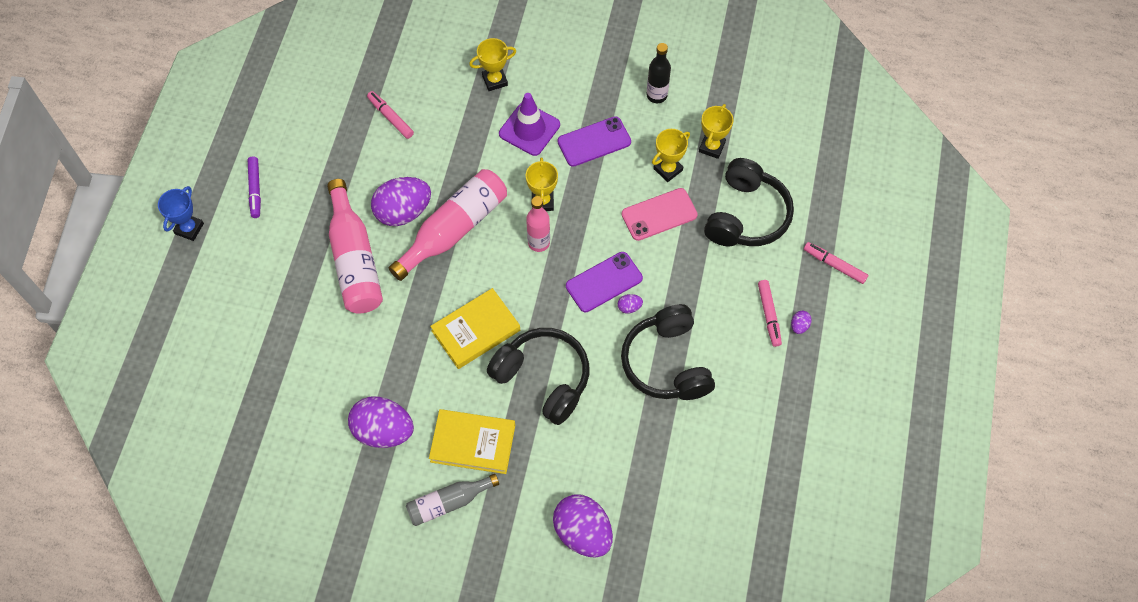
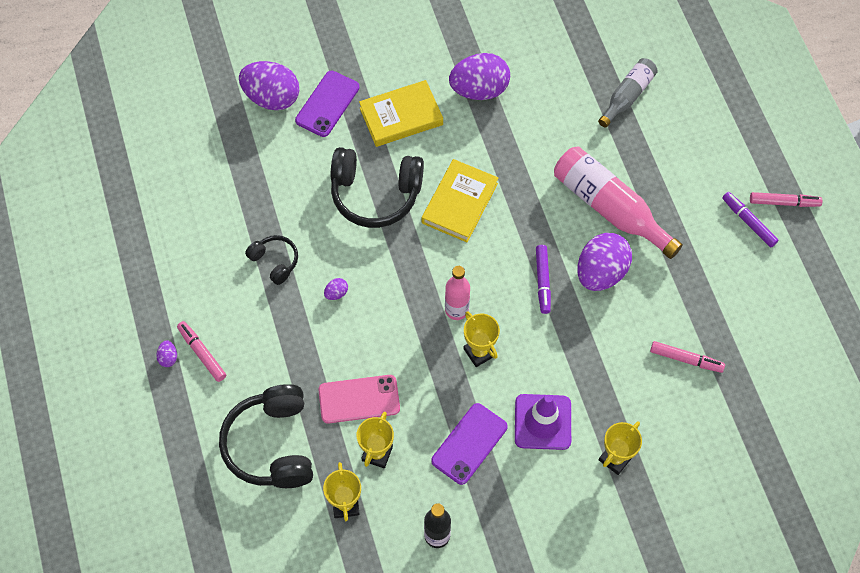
camera: 150 degrees right, 0 degrees up
(189, 228) = (773, 159): blue trophy -> none
(448, 502) = (391, 67): grey bottle -> grey bottle (627, 96)
(454, 229) = (542, 281): pink bottle -> purple marker
(604, 282) = (373, 304): purple phone -> purple phone (327, 104)
(659, 214) = (359, 399): pink phone -> pink phone turned 45 degrees clockwise
(667, 363) = (275, 261): black headphones -> black headphones, size x0.52
(834, 265) = (159, 438): pink marker -> pink marker (784, 202)

